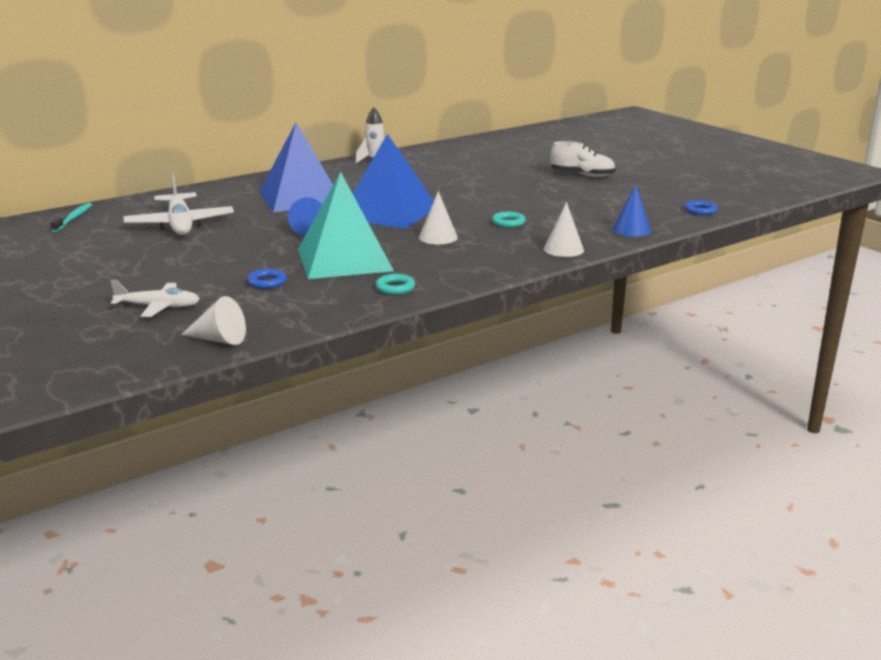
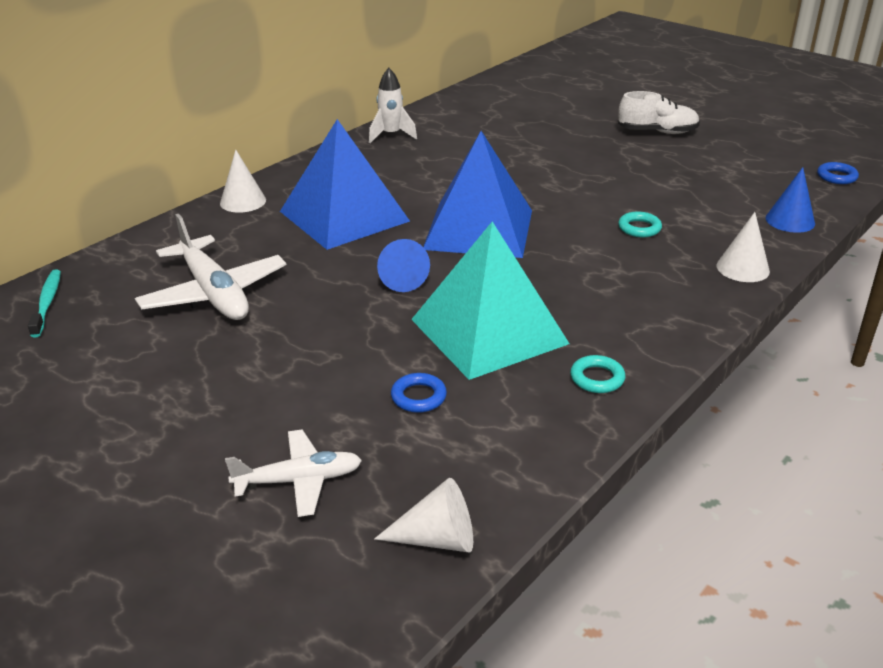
camera: 15 degrees left, 10 degrees up
(438, 237) = (575, 268): white cone -> white cone (243, 201)

